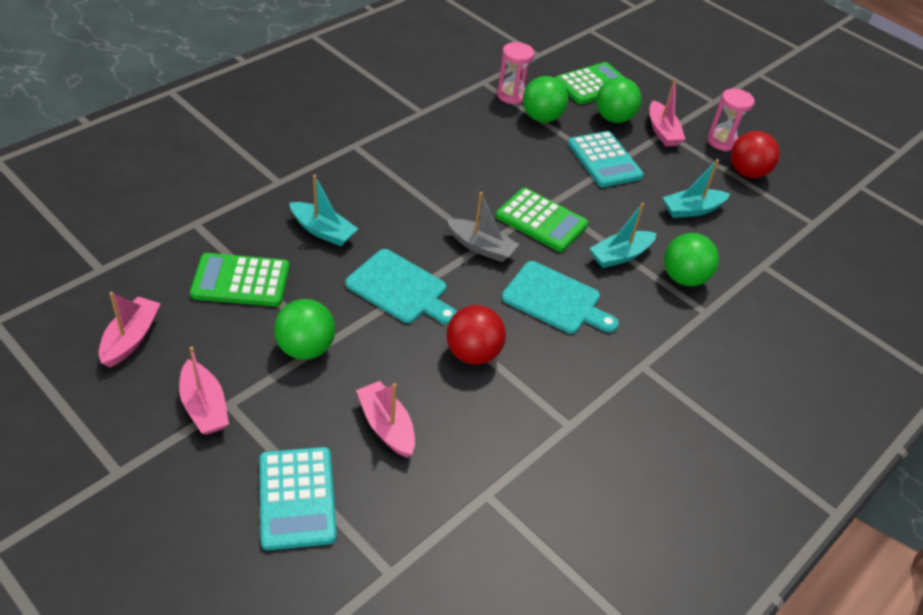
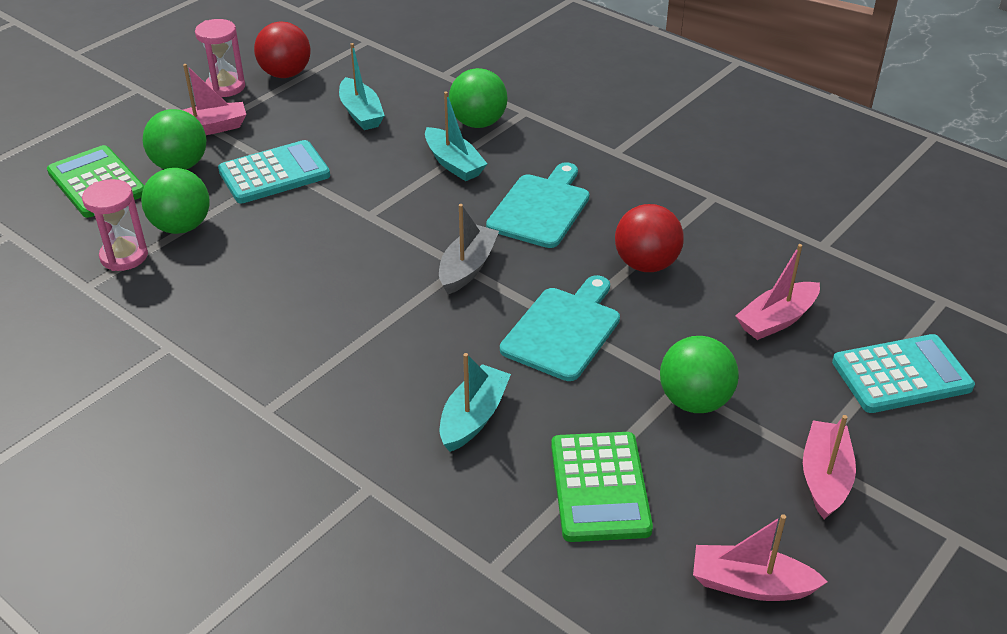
camera: 90 degrees left, 5 degrees down
(204, 407) = (824, 478): pink boat -> pink boat turned 45 degrees counterclockwise
(541, 221) = (406, 221): green calculator -> none

